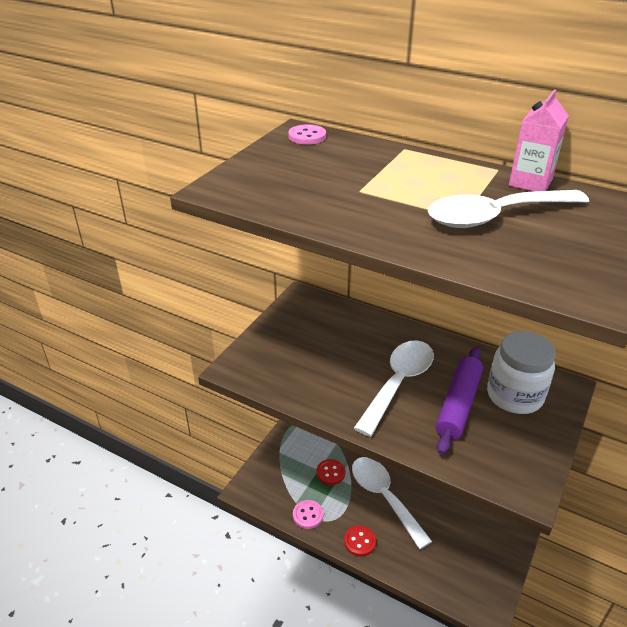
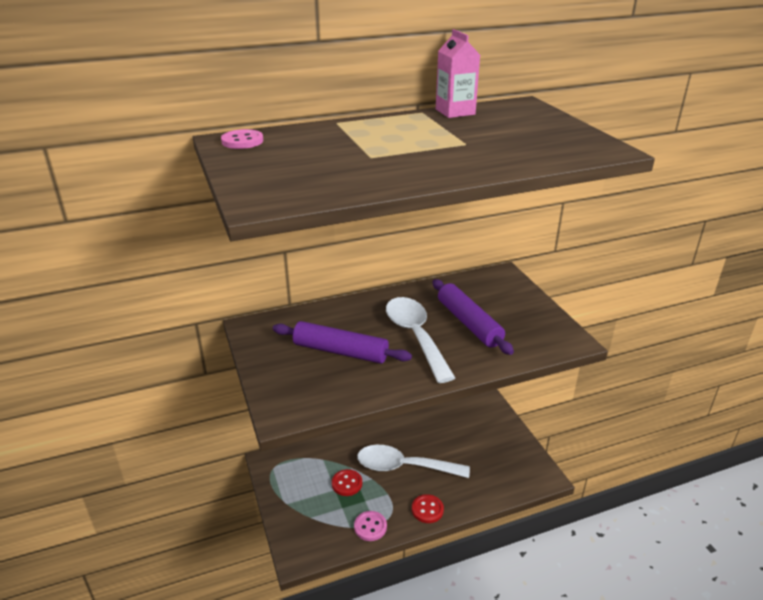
camera: 50 degrees left, 5 degrees down
(329, 355) = (340, 351): none -> purple rolling pin
(496, 216) = (480, 135): white spoon -> none
(514, 396) = (488, 297): white jar -> none

